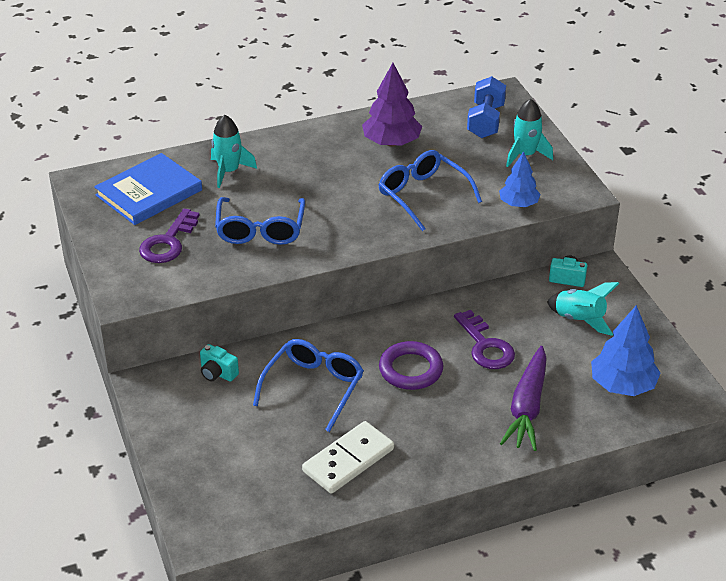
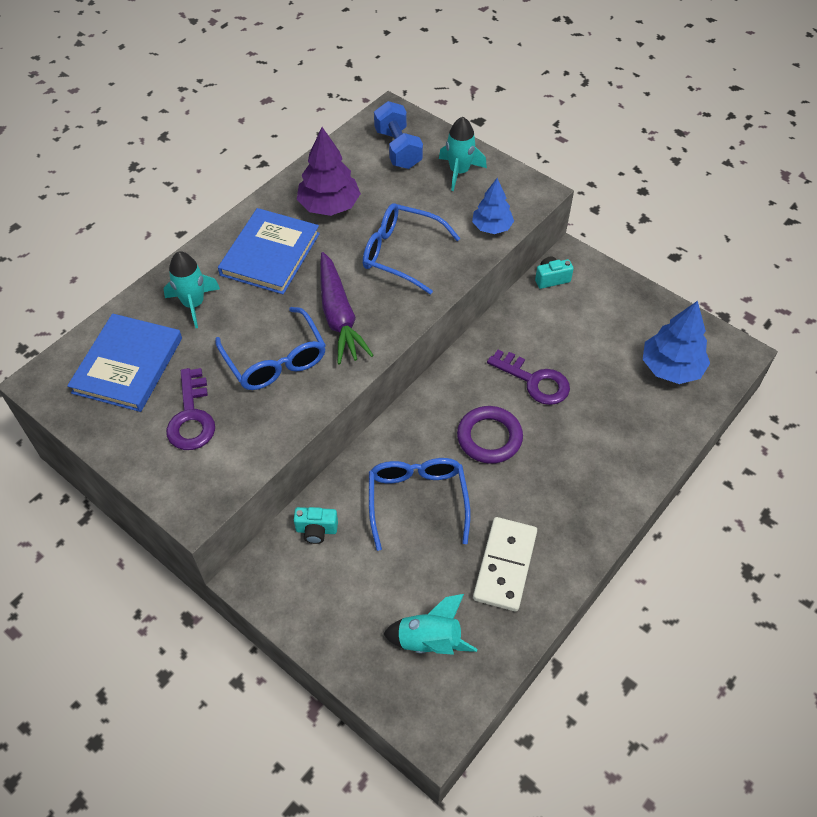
camera: 30 degrees left, 15 degrees up
(315, 159) = (270, 254): none -> blue book
(527, 407) = (613, 428): purple carrot -> purple carrot (339, 316)
(579, 320) = (591, 317): turquoise rocket -> turquoise rocket (429, 641)

